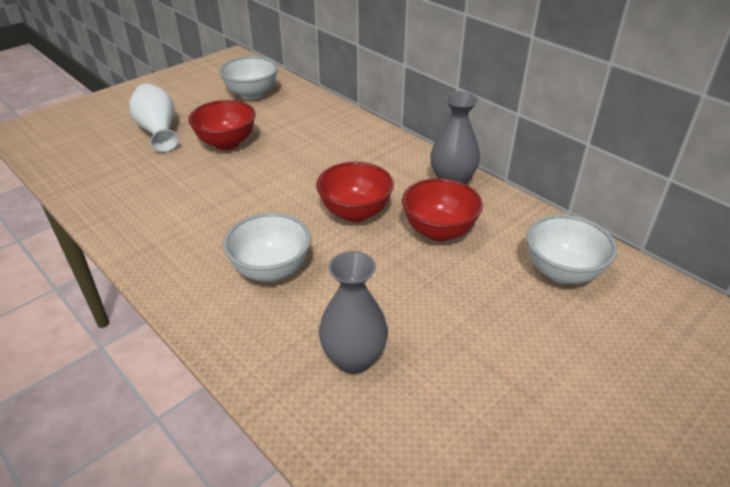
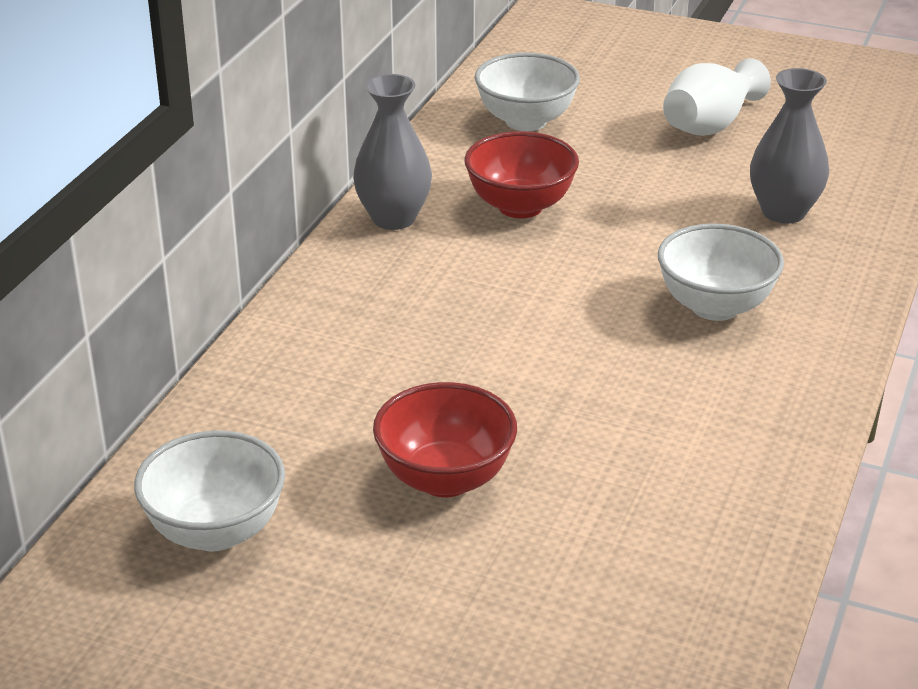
camera: 115 degrees left, 5 degrees down
(158, 131) = (467, 599): white vase -> white vase (710, 125)
(355, 212) = (536, 277): red bowl -> none

